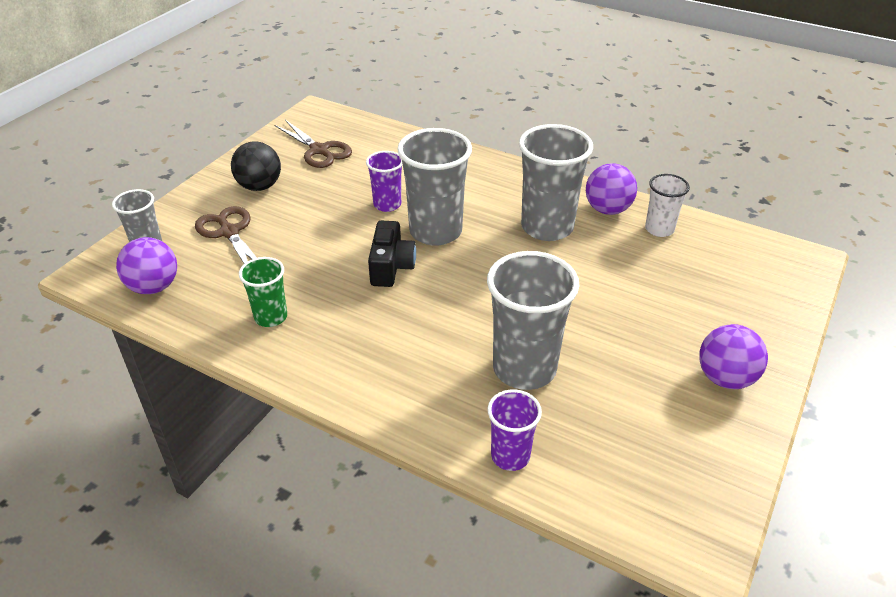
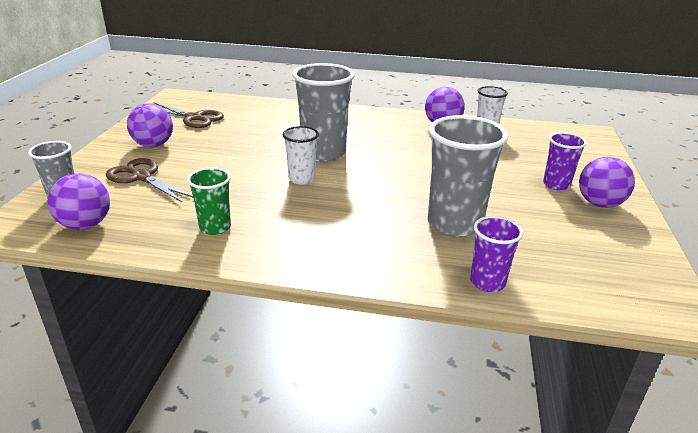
camera: 20 degrees left, 10 degrees down
(259, 186) = (153, 145): black ball -> purple ball
(387, 205) = (273, 142): purple cup -> purple cup (556, 184)
(391, 267) = (301, 179): black camera -> white cup
(547, 227) = (407, 139): grey cup -> none

